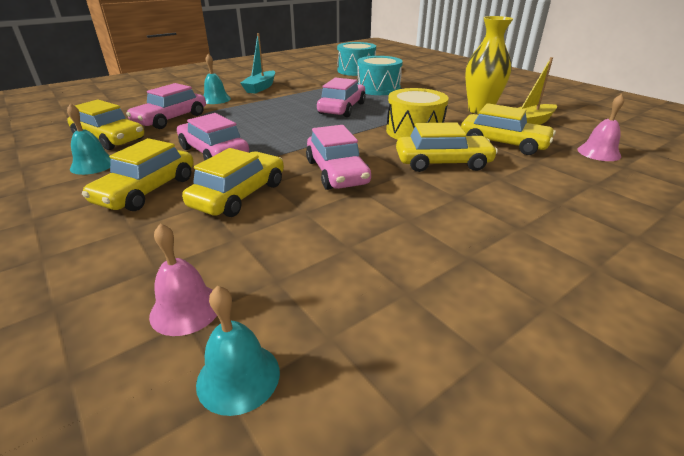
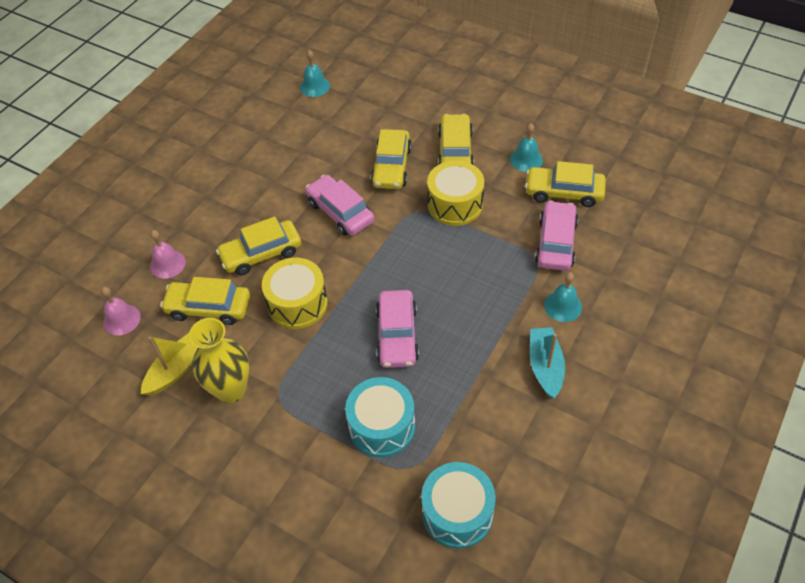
camera: 160 degrees right, 20 degrees up
(186, 309) = (355, 99): pink bell -> pink bell (167, 264)
(214, 152) = (455, 204): pink car -> yellow drum

